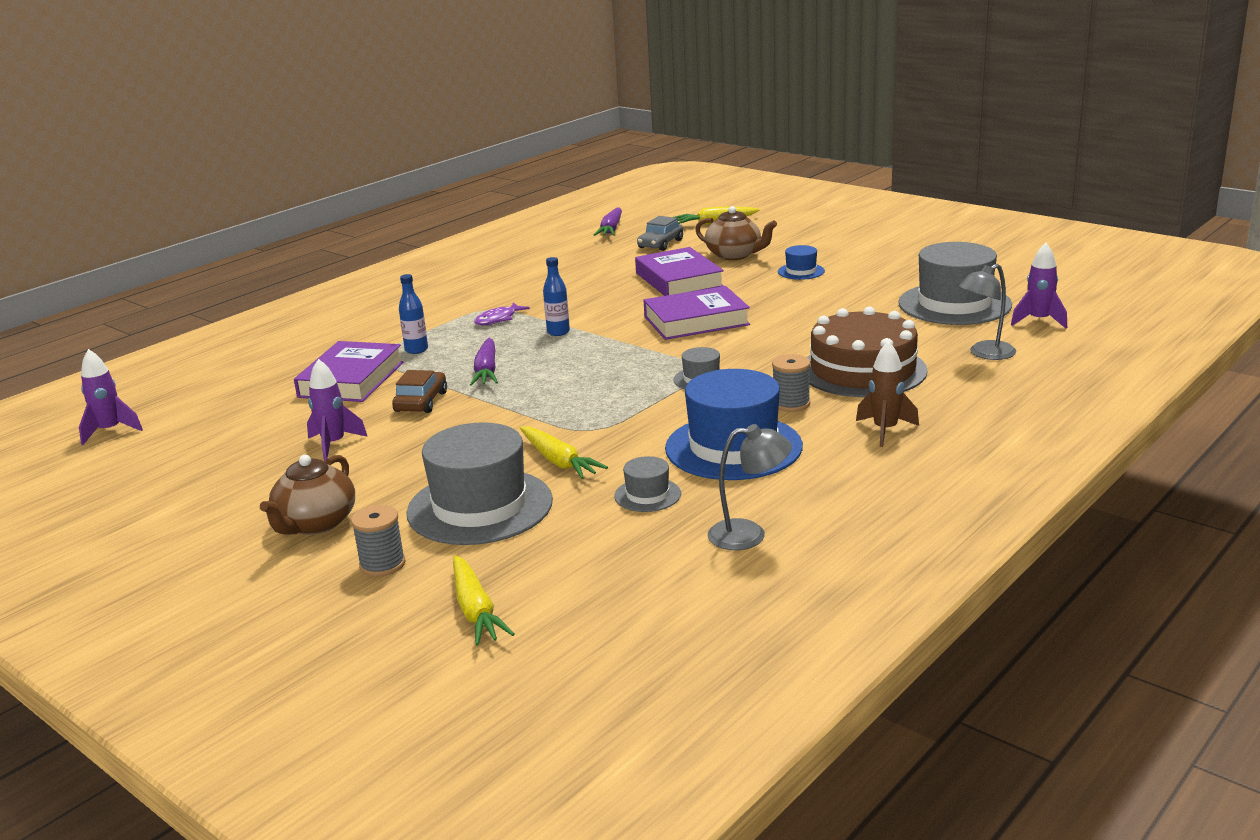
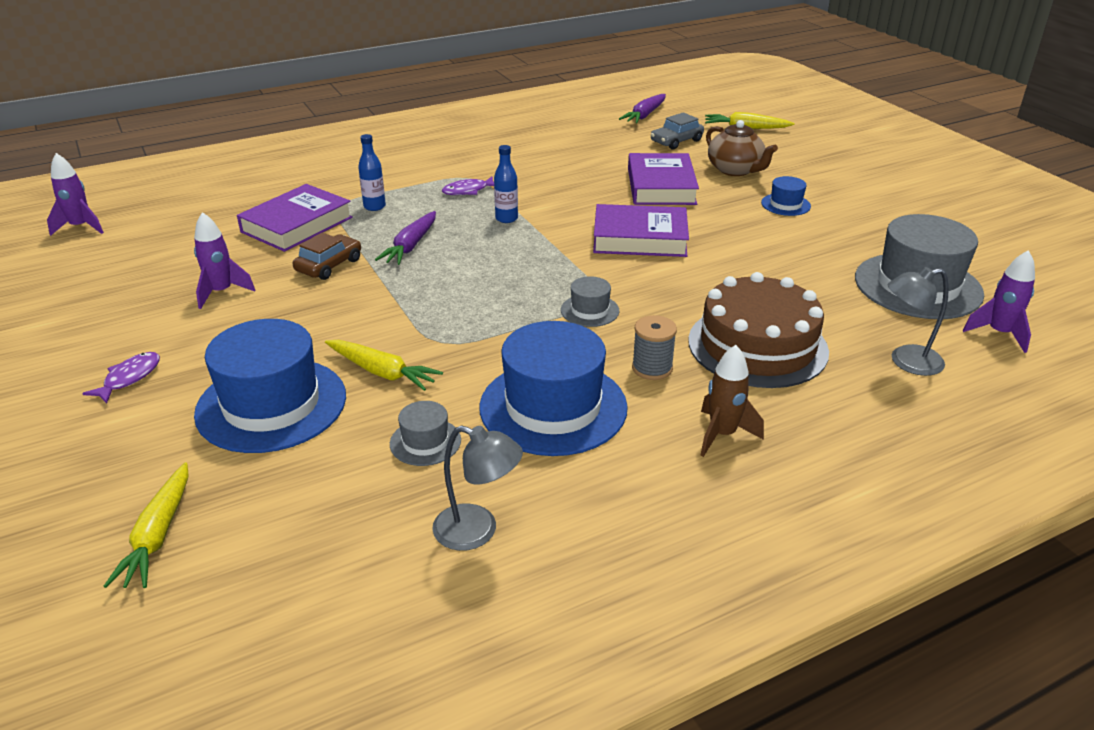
camera: 20 degrees right, 10 degrees up
(315, 524) = (129, 378): brown teapot -> purple fish
(382, 564) = (136, 446): grey spool -> none
(480, 507) = (271, 404): grey hat -> blue hat
(559, 461) = (382, 372): yellow carrot -> yellow carrot turned 45 degrees counterclockwise

